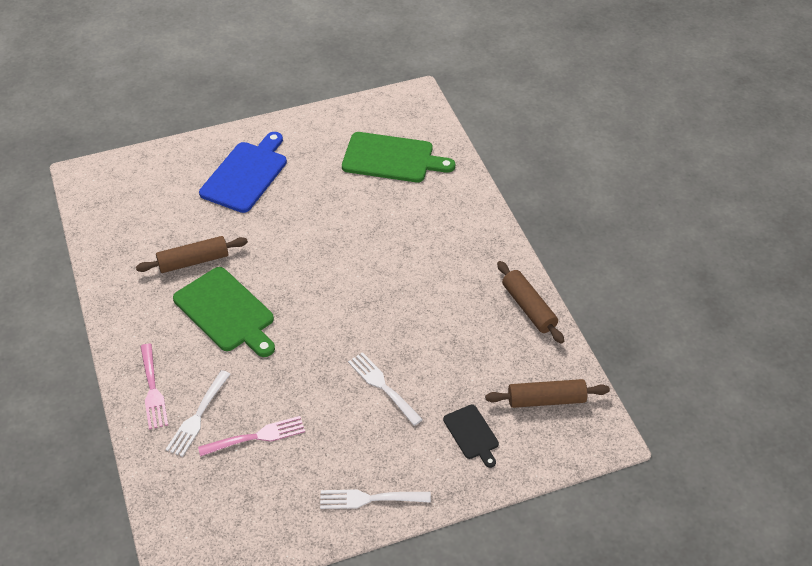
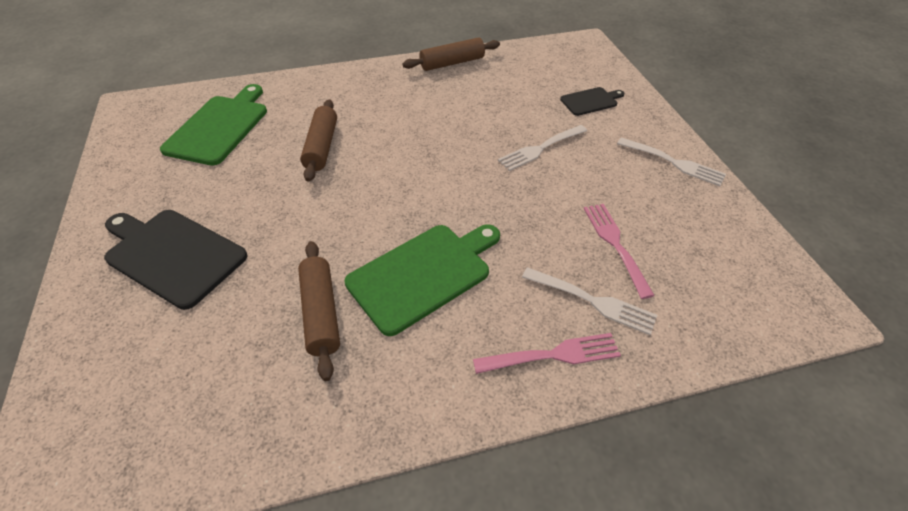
camera: 85 degrees left, 0 degrees up
(246, 174) = (173, 255): blue cutting board -> black cutting board
(370, 499) = (673, 162): white fork -> white fork turned 60 degrees counterclockwise
(546, 400) = (551, 63): brown rolling pin -> brown rolling pin (322, 147)

